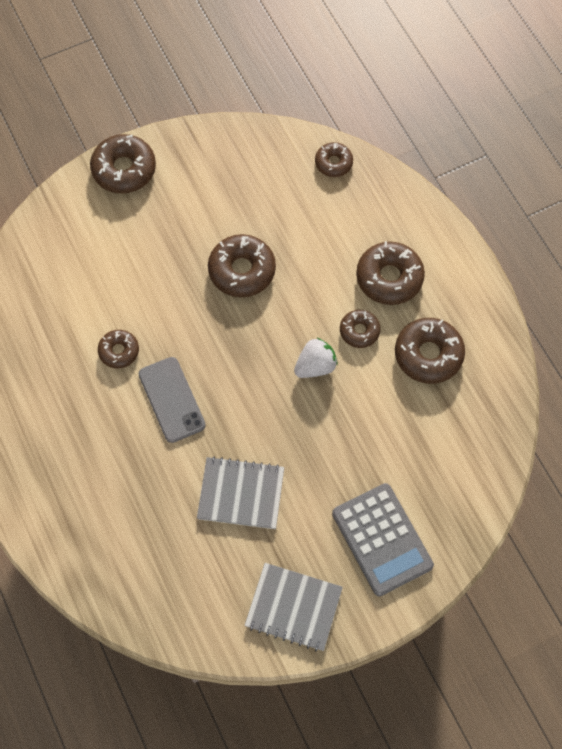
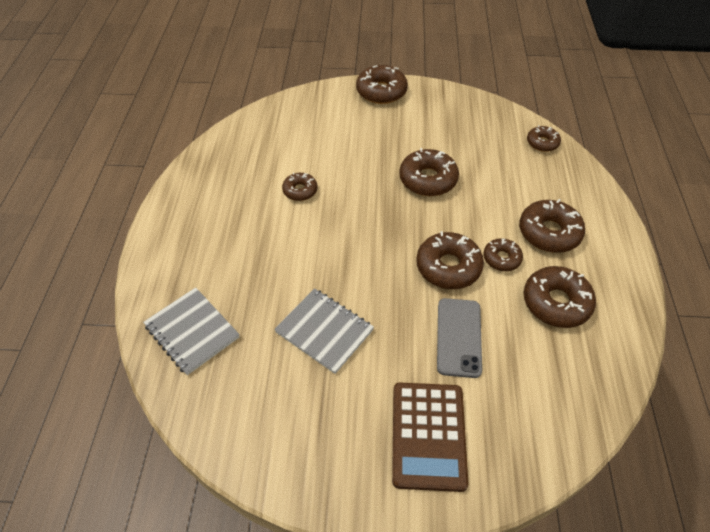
camera: 30 degrees right, 15 degrees down
(172, 400) = (316, 238): grey phone -> grey phone (459, 337)
(293, 607) = (308, 451): grey notebook -> grey notebook (192, 331)
(315, 366) = (448, 267): white strawberry -> brown donut
(382, 539) = (428, 435): grey calculator -> brown calculator

